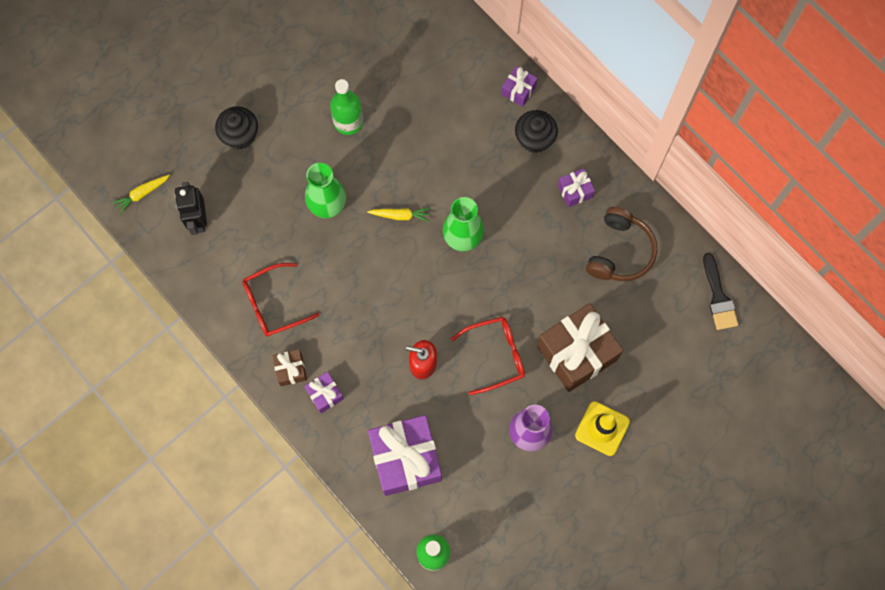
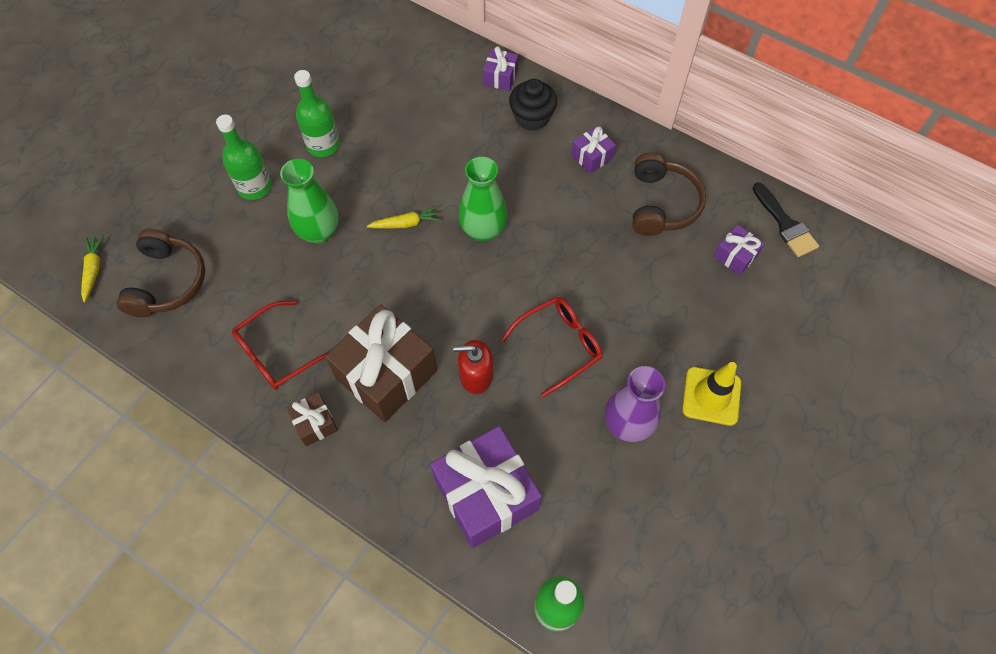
camera: 15 degrees left, 10 degrees down
(142, 194) = (93, 270): yellow carrot -> yellow carrot turned 135 degrees clockwise
(198, 220) = (167, 282): black robot -> brown headphones
(240, 135) = (202, 184): black cupcake -> none
(283, 149) = (255, 187): none -> green bottle
(325, 394) = (364, 442): purple gift -> purple gift (735, 256)
(576, 353) = (652, 319): brown gift -> brown gift (386, 374)

